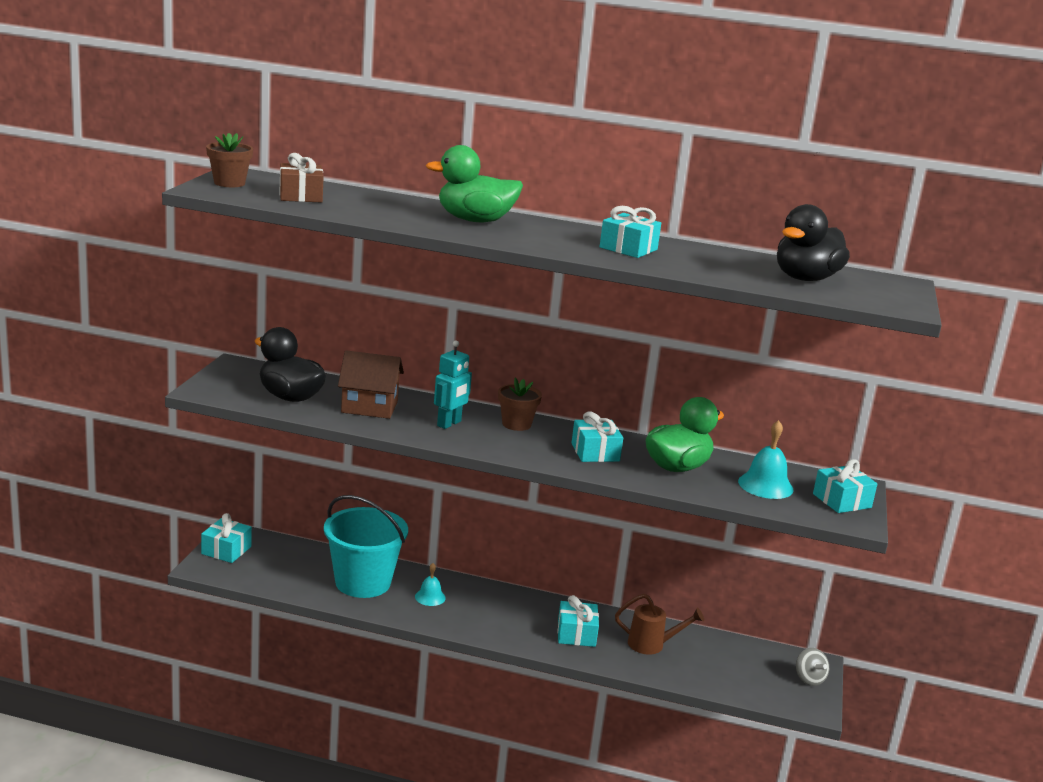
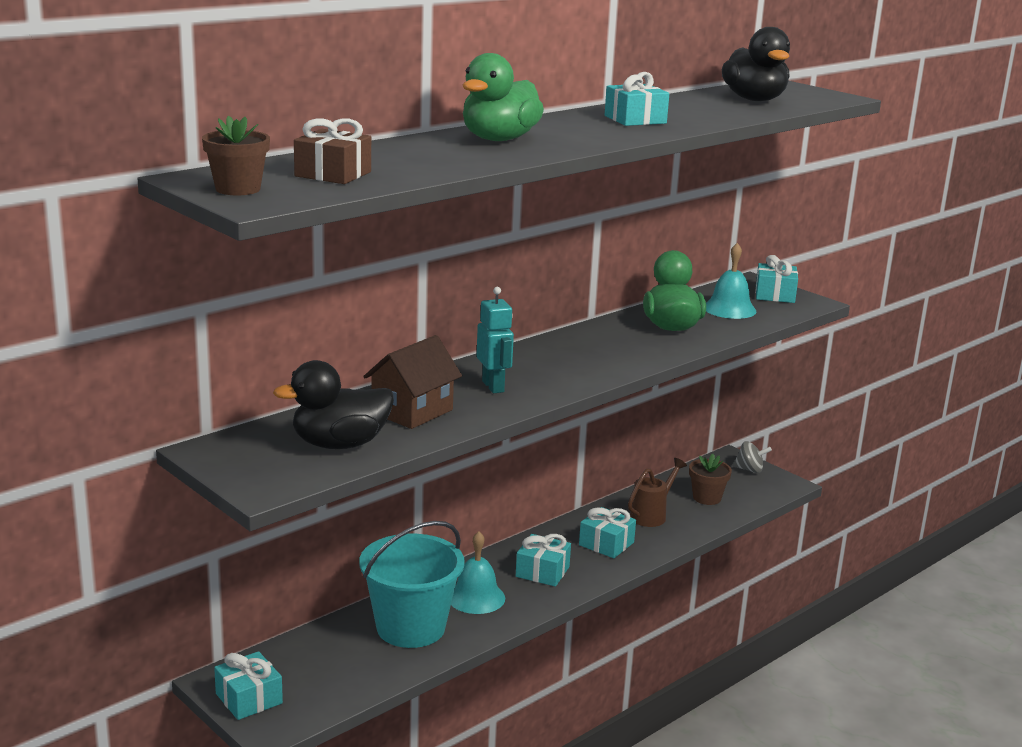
camera: 55 degrees left, 0 degrees up
(430, 597) = (476, 597): turquoise bell -> turquoise bell, size x1.60
(516, 424) = (524, 359): brown flower pot -> brown flower pot (707, 498)
(595, 452) = (615, 347): turquoise gift -> turquoise gift (542, 571)

